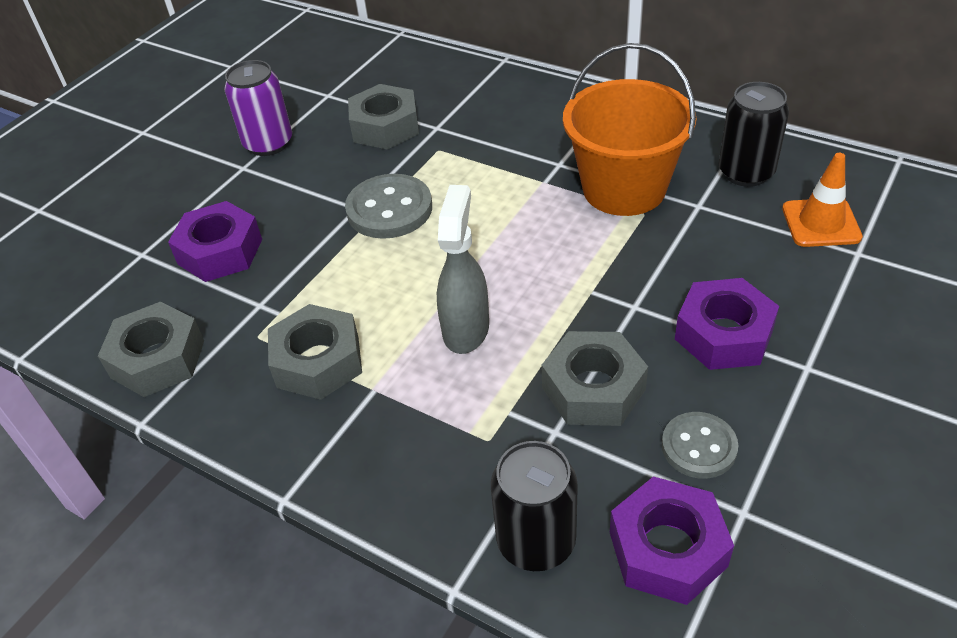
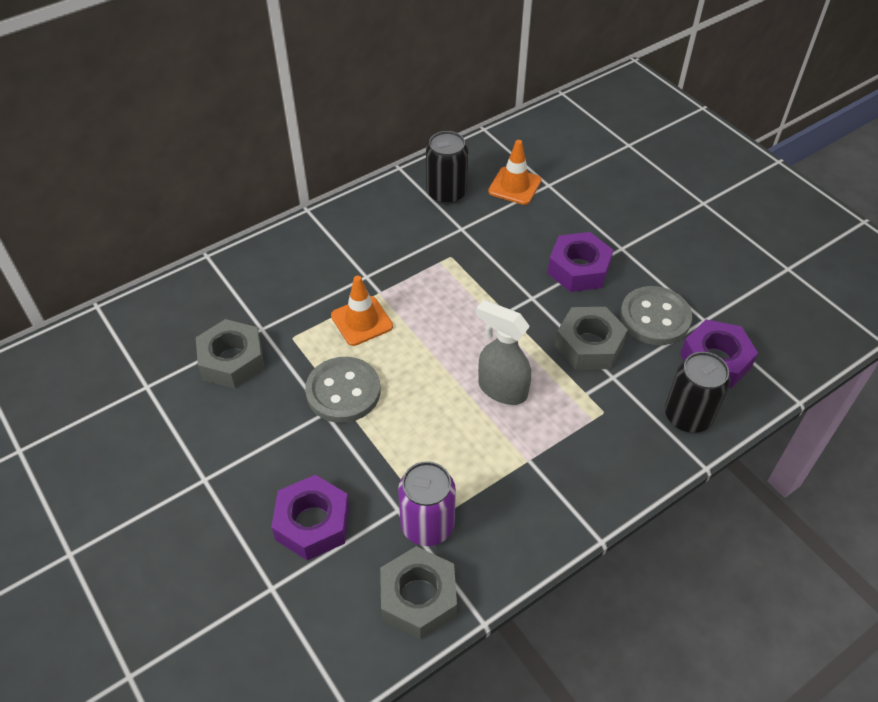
camera: 70 degrees left, 5 degrees up
(268, 143) = (184, 450): purple can -> purple can (427, 525)
(318, 361) = (484, 486): grey nut -> none
(492, 185) = (362, 321): none -> orange traffic cone
(624, 189) = (419, 255): orange bucket -> none
(699, 447) = (655, 318): grey button -> grey button, size x1.53

